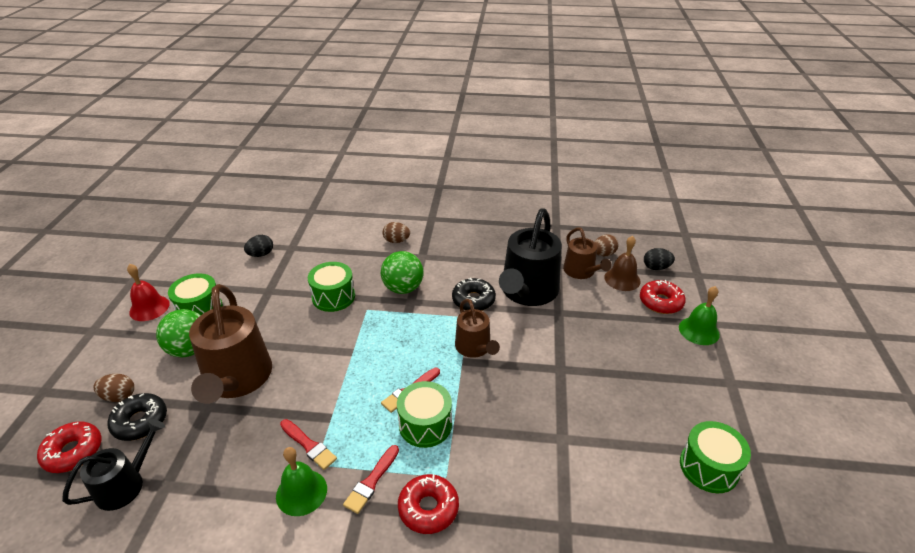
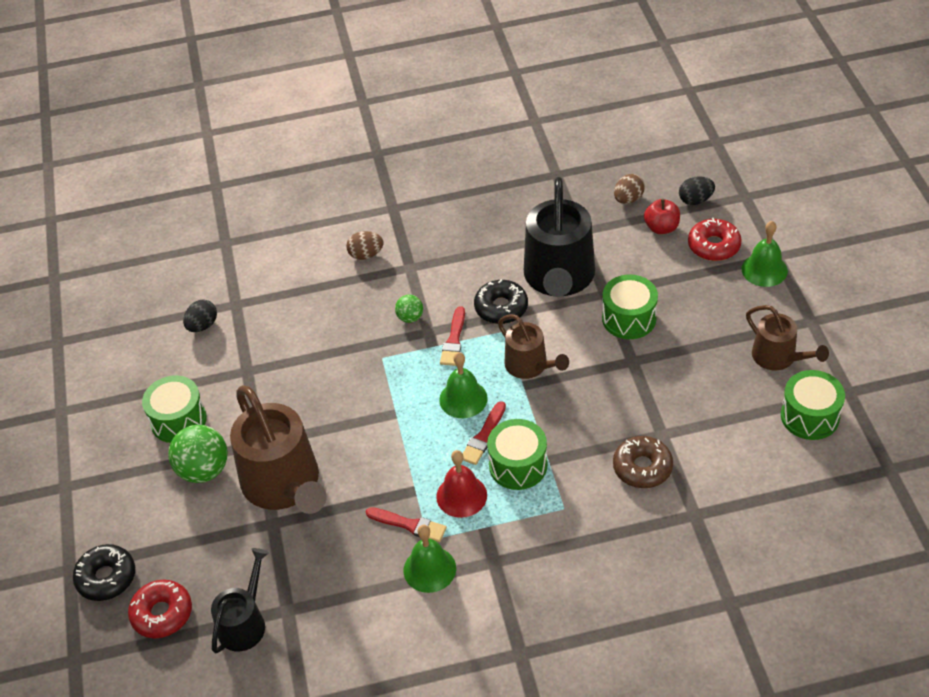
camera: 15 degrees left, 10 degrees up
(119, 396) = (164, 545): brown egg -> none
(140, 422) = (210, 562): black donut -> black donut (106, 577)
(149, 308) = (113, 438): red bell -> red bell (461, 496)
(333, 297) = (332, 354): green drum -> green drum (629, 318)
(371, 481) = (493, 536): red brush -> red brush (454, 340)
(403, 288) = (410, 317): green ball -> green ball, size x0.53
(410, 357) = (463, 399): none -> green bell
(428, 508) = (561, 541): red donut -> none
(532, 463) = (642, 467): none -> brown donut
(581, 272) = (611, 232): brown watering can -> brown watering can (778, 357)
(622, 279) = (661, 228): brown bell -> red apple

